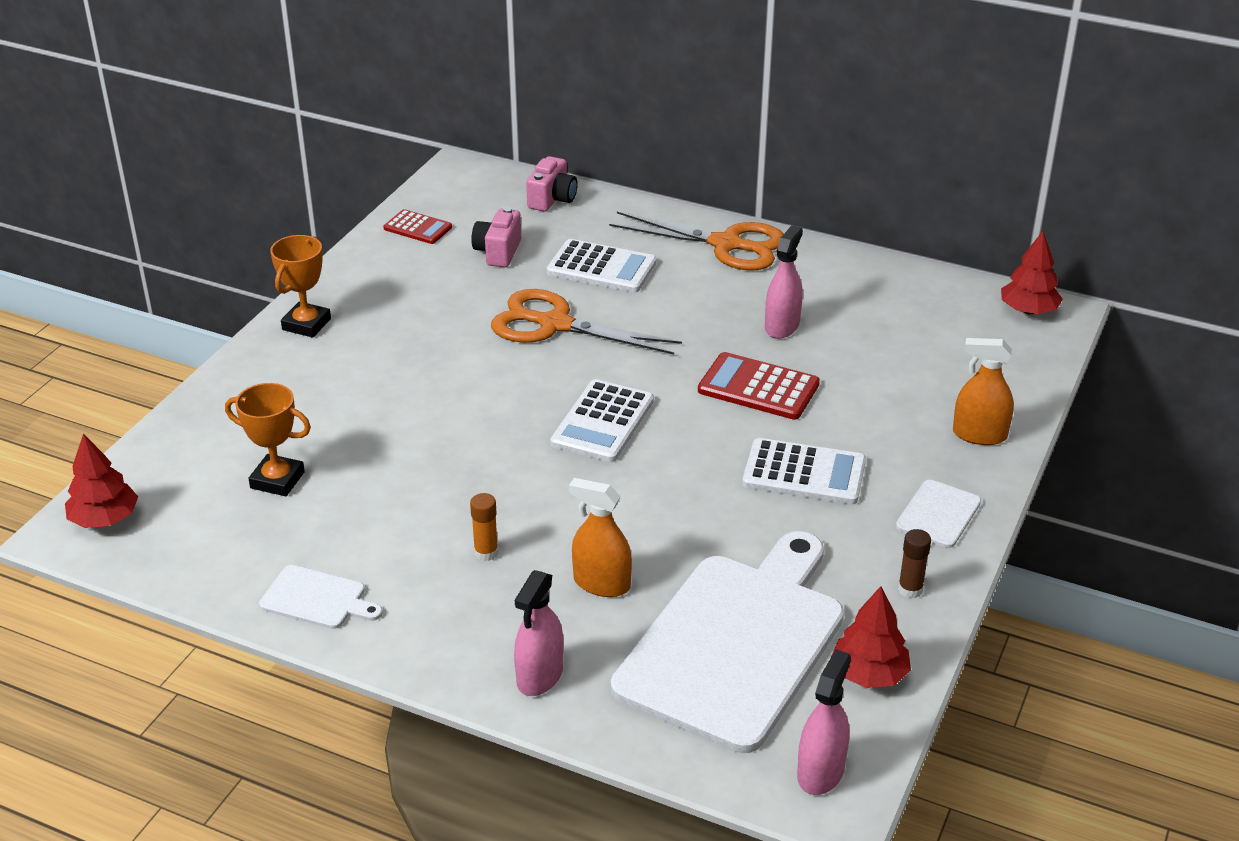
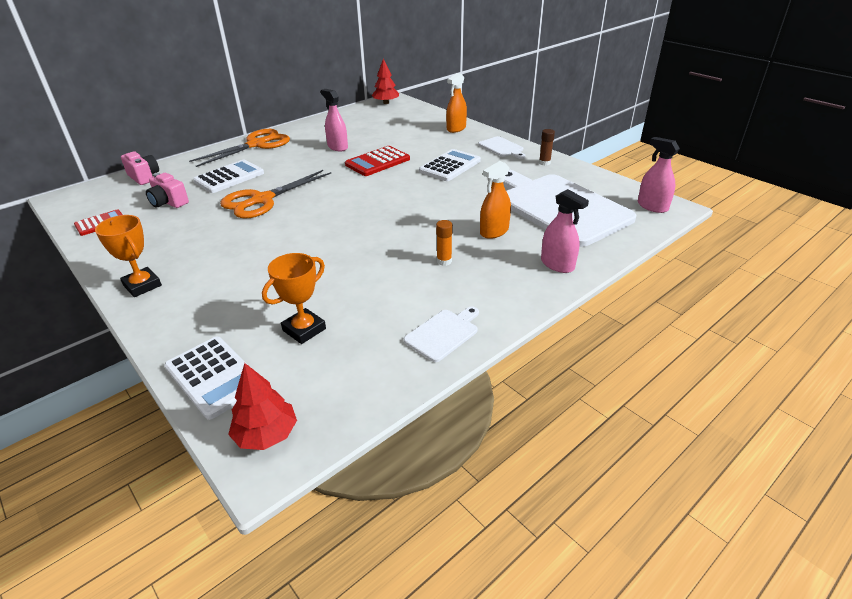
camera: 65 degrees left, 0 degrees up
(602, 422) = (363, 204): white calculator -> white calculator (214, 377)
(869, 674) = (594, 182): red tree -> none

